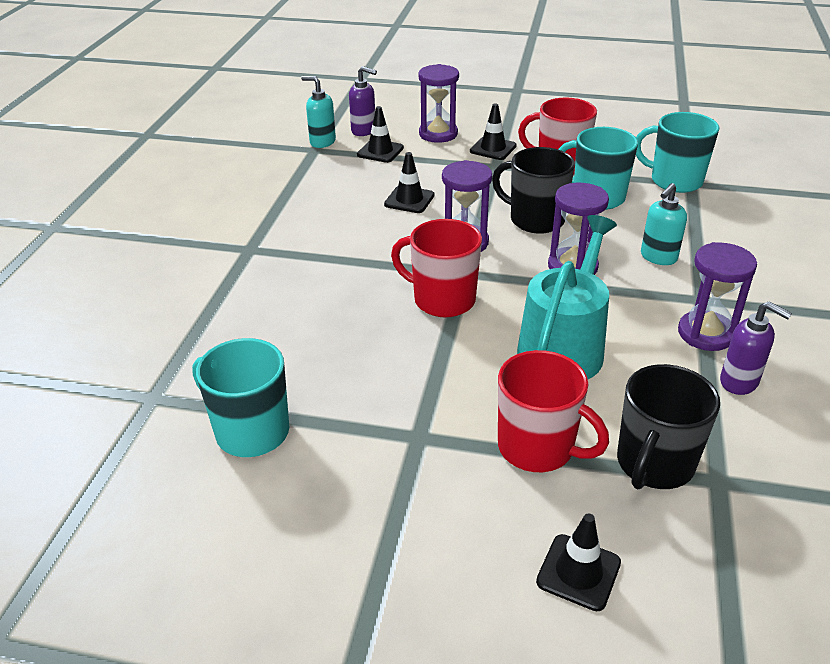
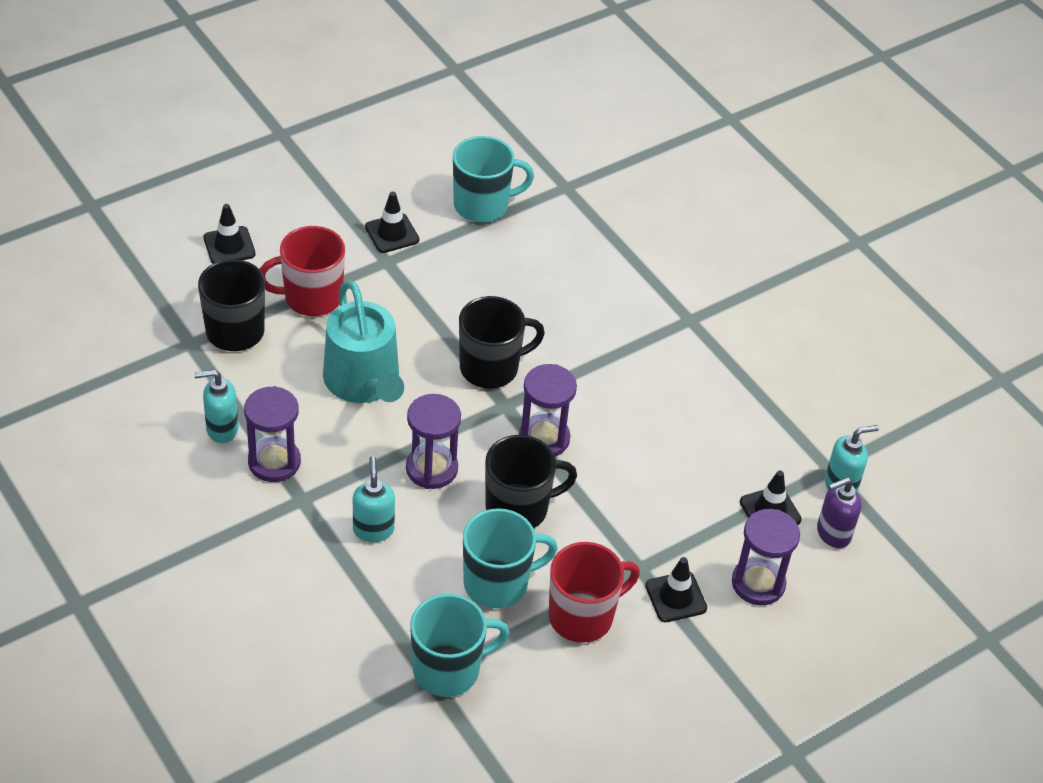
camera: 130 degrees right, 10 degrees up
(409, 200) = (651, 459): black traffic cone -> black traffic cone (392, 233)
(442, 300) = (491, 368): red mug -> black mug
(739, 382) = (221, 429): purple soap dispenser -> turquoise soap dispenser

